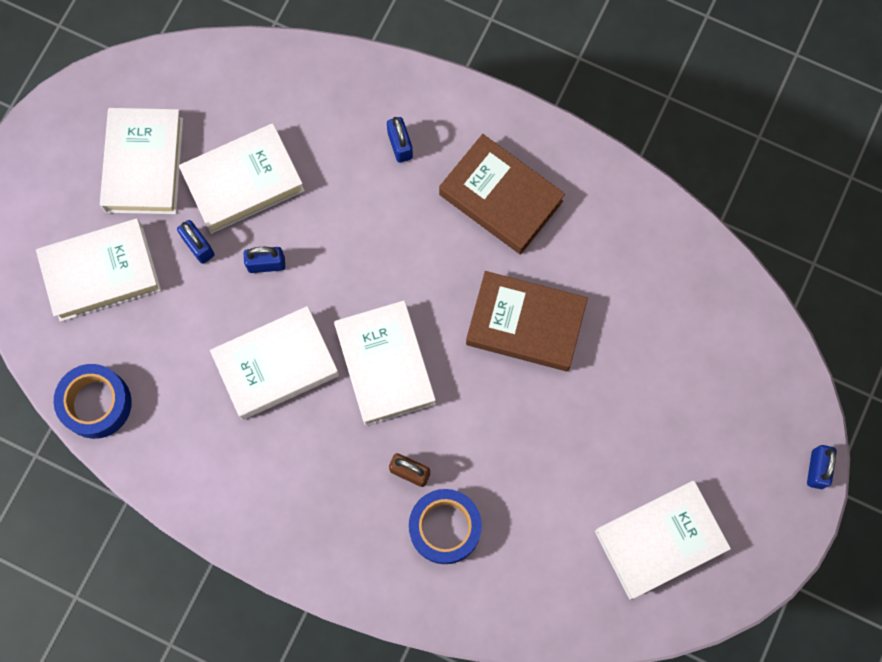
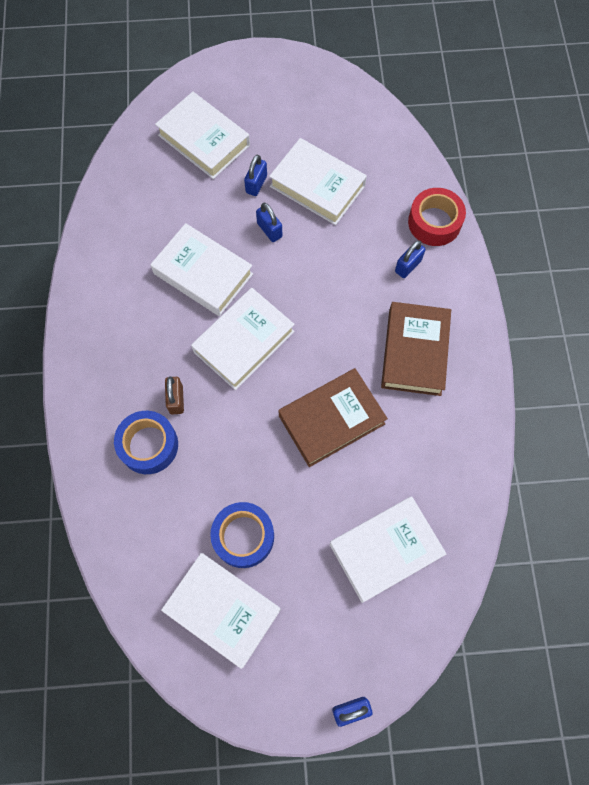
camera: 60 degrees right, 5 degrees down
(96, 404) = (116, 184): blue tape -> blue tape (243, 536)
(144, 165) = (291, 125): white book -> white book (385, 550)
(365, 87) = (434, 222): none -> red tape
(525, 324) = (331, 419): brown book -> brown book turned 75 degrees clockwise

